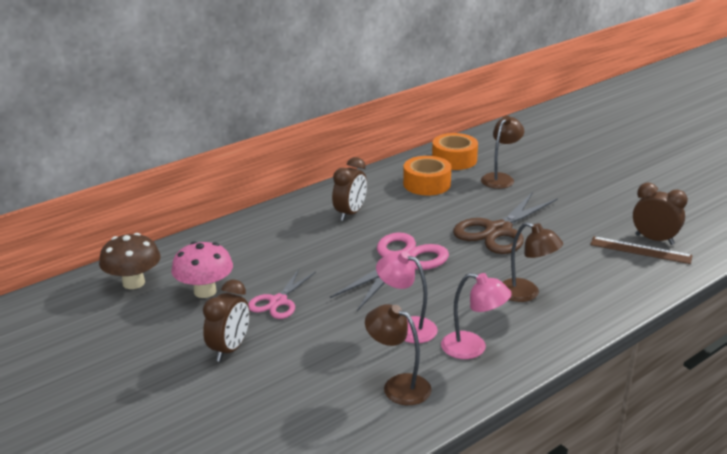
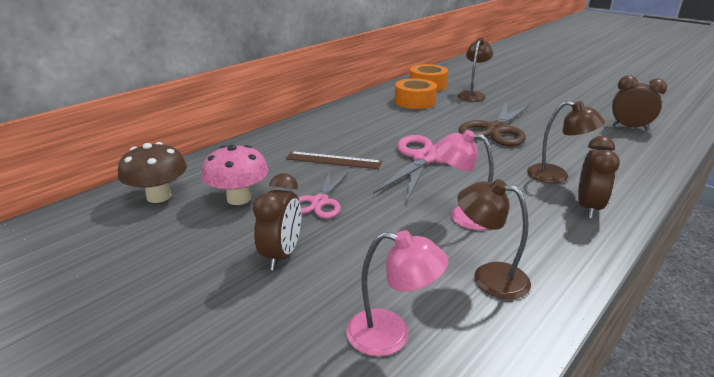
camera: 10 degrees left, 0 degrees up
(350, 214) = (359, 125): brown clock -> brown clock (588, 207)
(473, 348) = (542, 229): pink lamp -> pink lamp (391, 335)
(640, 250) = (625, 135): brown ruler -> brown ruler (333, 160)

